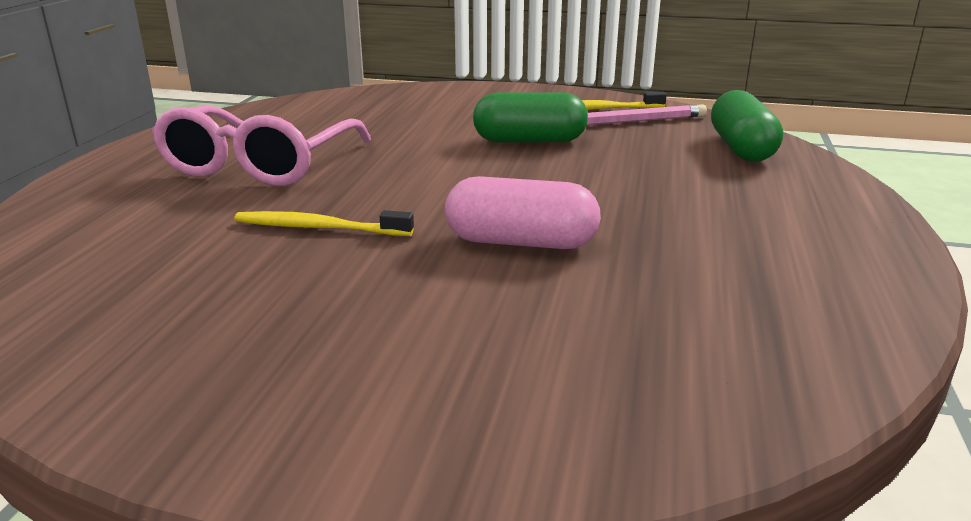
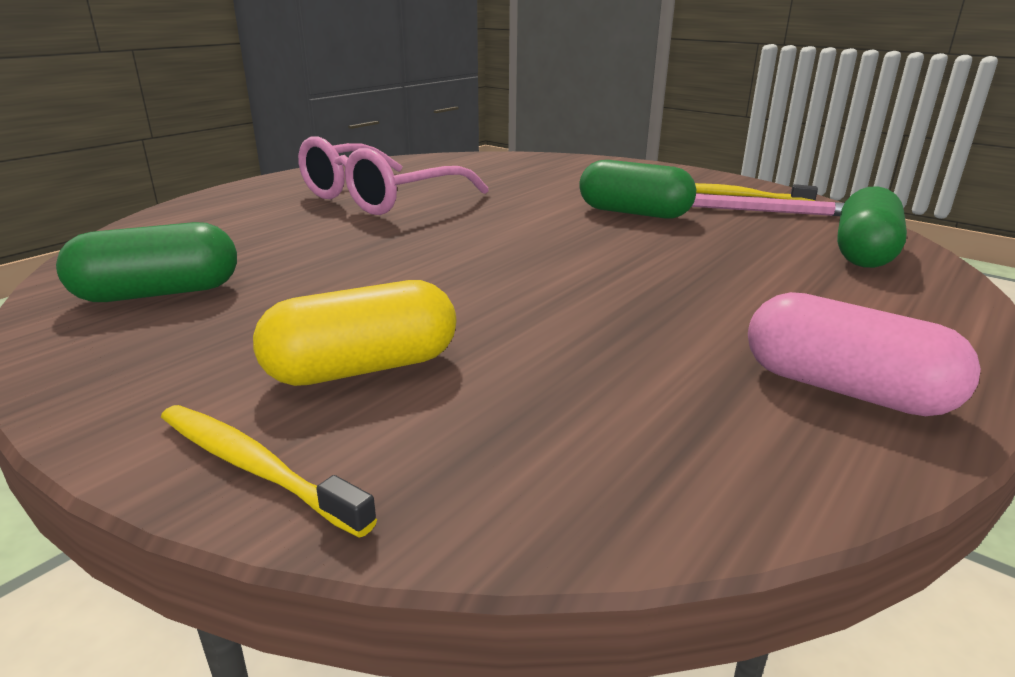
camera: 25 degrees right, 0 degrees up
(145, 324) = (158, 293): none -> green capsule
(320, 228) = (366, 251): yellow toothbrush -> yellow toothbrush (255, 468)
(462, 345) = (363, 368): none -> yellow capsule
(521, 242) = (521, 295): pink capsule -> pink capsule (844, 389)

